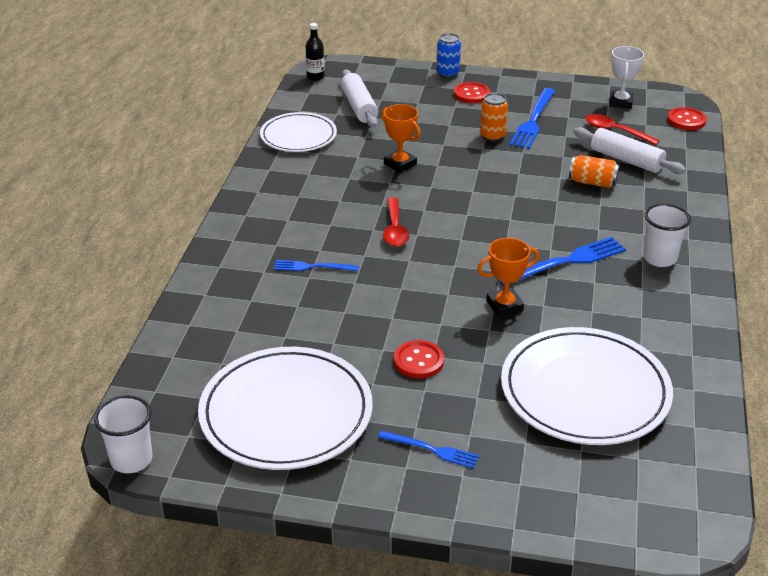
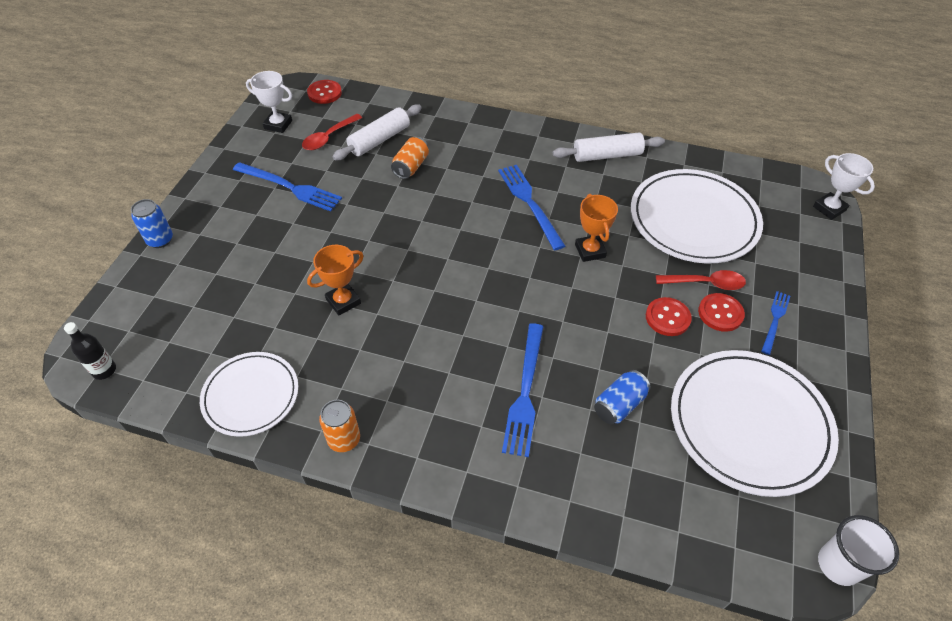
camera: 85 degrees left, 15 degrees up
(303, 324) = (619, 405): none -> blue can
(313, 267) = (525, 392): blue fork -> blue fork, size x1.70
(359, 107) = (203, 329): white rolling pin -> white rolling pin (607, 155)
(395, 229) = (465, 317): red spoon -> red spoon (705, 283)
(471, 94) = (216, 226): red button -> red button (720, 313)
(492, 136) = (310, 221): orange can -> orange can (344, 439)
(659, 258) = (528, 149): white cup -> none
(660, 535) = (829, 208): none -> white trophy

